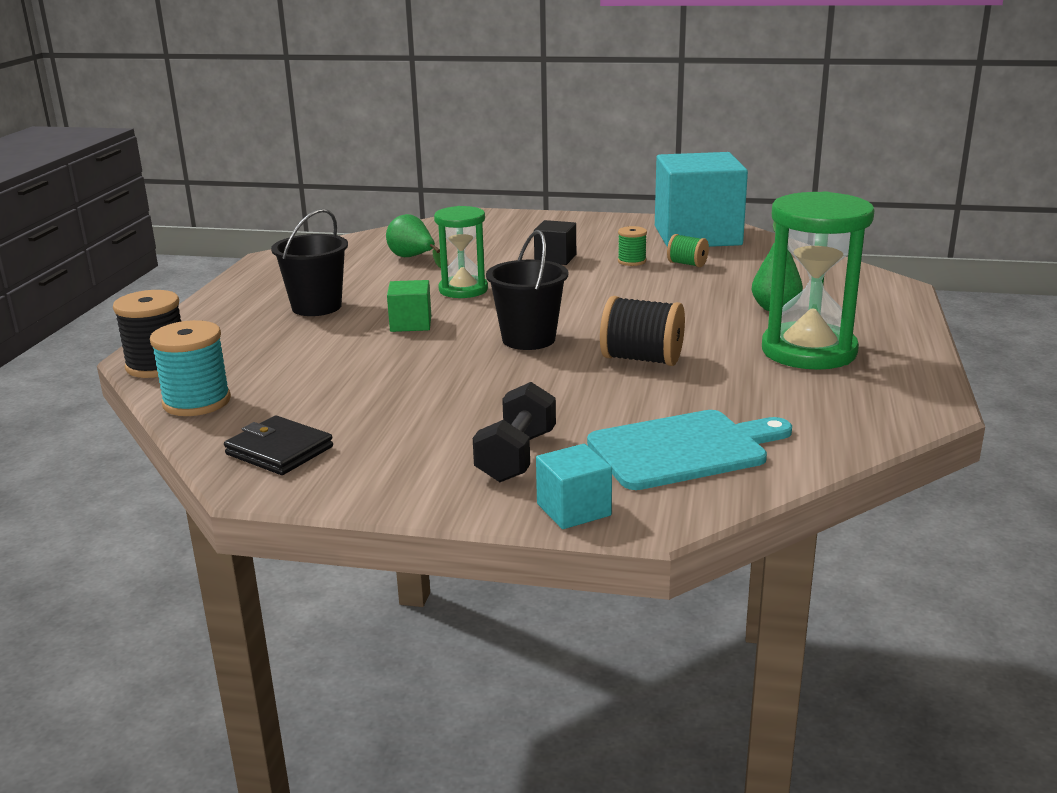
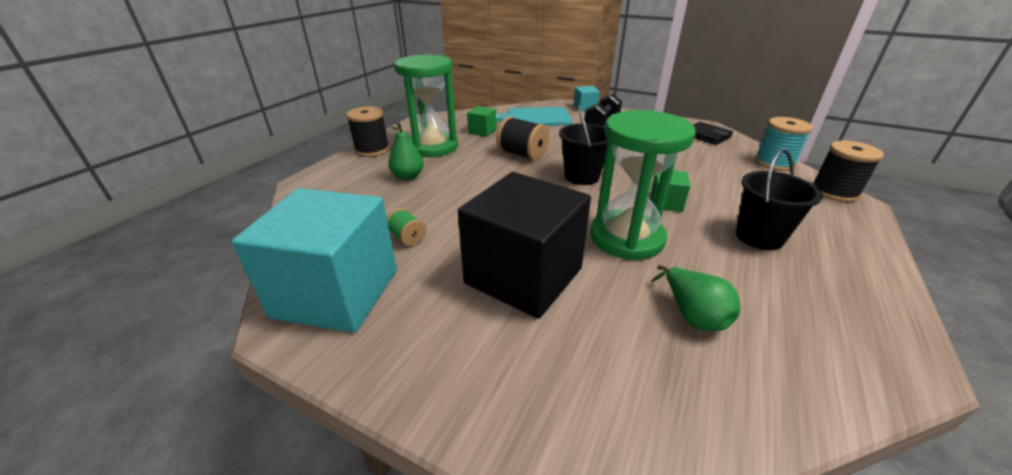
camera: 165 degrees left, 10 degrees up
(463, 290) = (626, 237): green hourglass -> green hourglass, size x1.62
(555, 258) = (523, 276): black cube -> black cube, size x2.32
(631, 261) = (452, 253): green spool -> none
(762, 394) = (482, 131): none -> green cube
(897, 333) = (372, 150): none -> black spool

